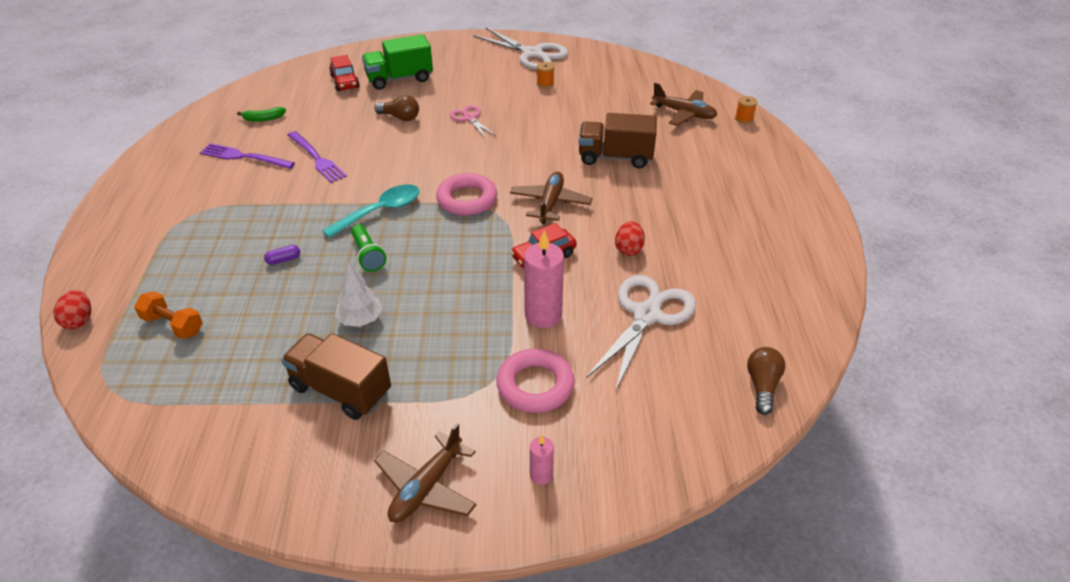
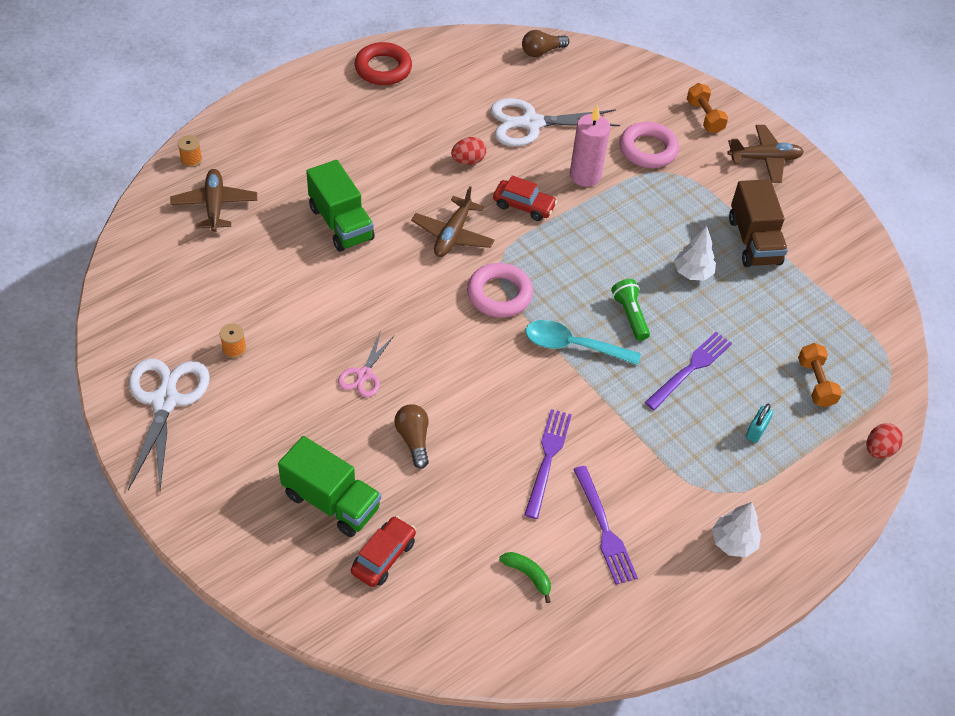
camera: 130 degrees left, 10 degrees up
(154, 202) = (733, 542): none -> white tree
(194, 262) = (756, 431): none -> turquoise padlock
(283, 260) = (690, 369): purple capsule -> purple fork
(368, 255) = (630, 315): green flashlight -> green flashlight turned 45 degrees counterclockwise
(541, 475) = (704, 117): pink candle -> orange dumbbell
(550, 203) = (453, 235): brown plane -> brown plane turned 45 degrees counterclockwise
(615, 157) = (341, 223): brown truck -> green truck
(802, 252) = (383, 68): none -> red ring

